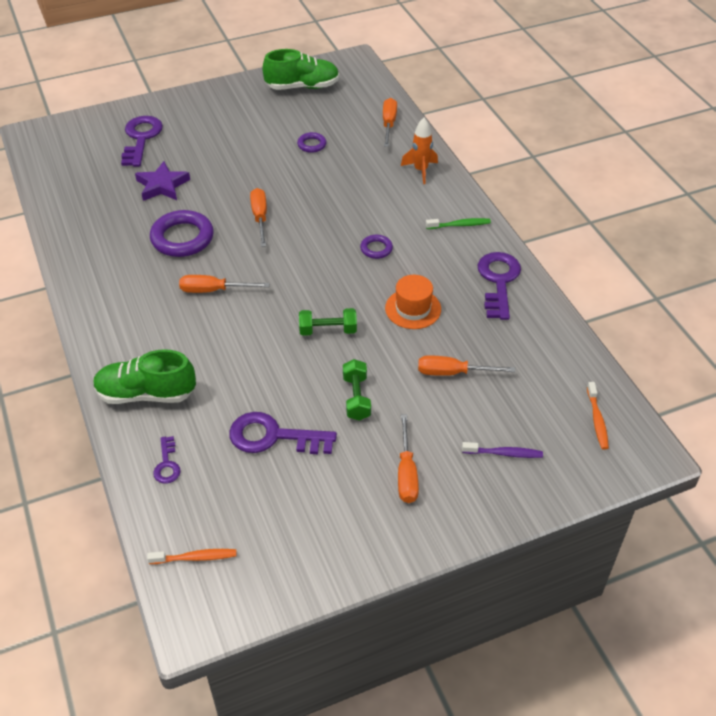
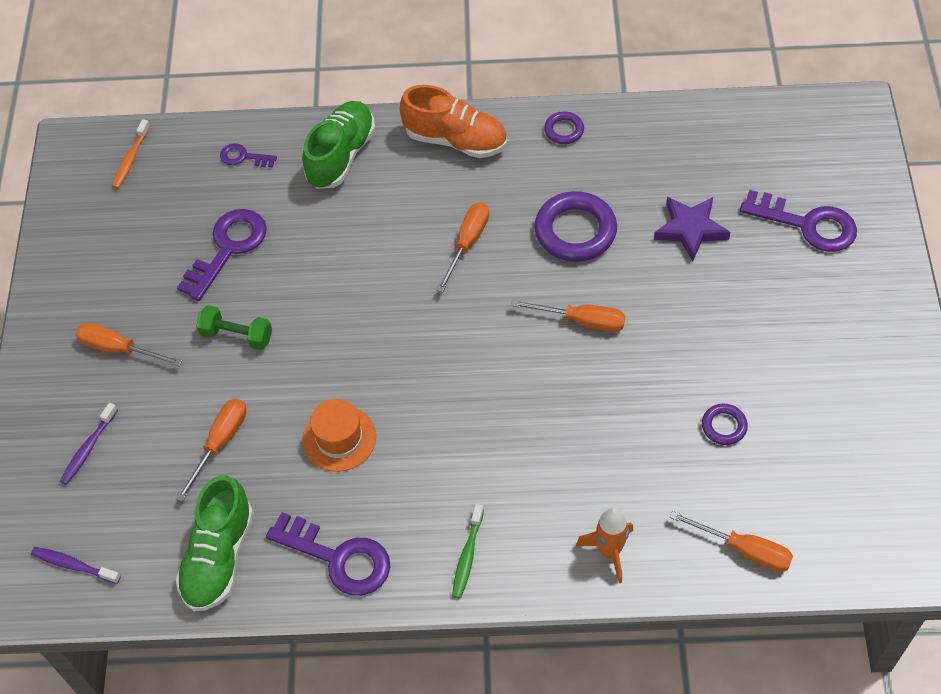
camera: 115 degrees right, 10 degrees up
(109, 325) = (456, 140): none -> orange shoe
(302, 86) = (887, 458): green shoe -> green shoe (219, 557)
(328, 330) = (348, 338): green dumbbell -> none
(376, 249) = (464, 435): purple ring -> purple ring (564, 130)
(597, 420) = (73, 565): orange toothbrush -> purple toothbrush

